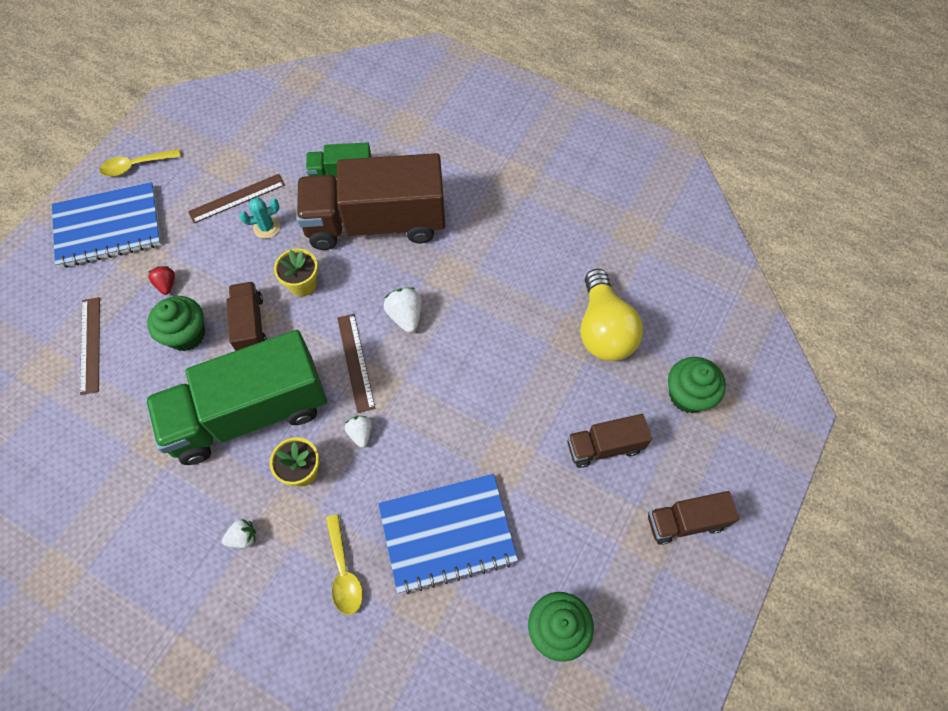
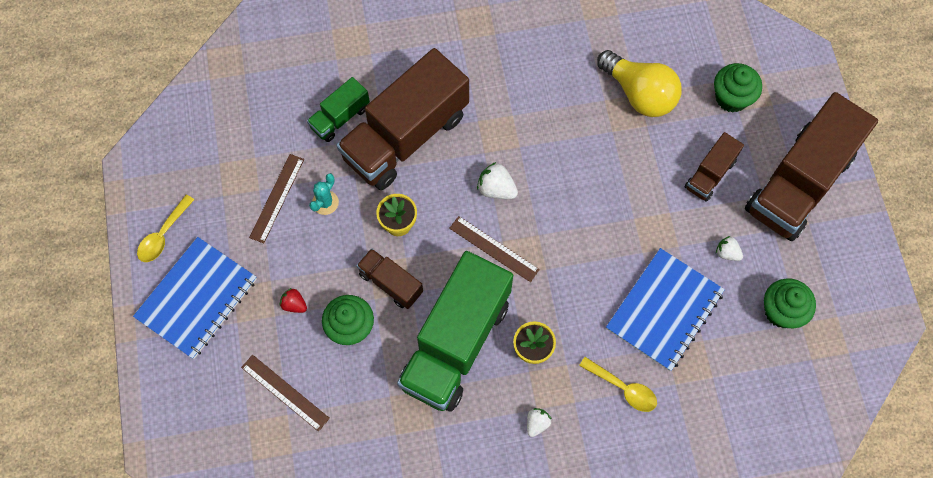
camera: 40 degrees left, 5 degrees up
(360, 433) = (546, 294): white strawberry -> white strawberry (727, 253)
(685, 522) = (799, 183): brown truck -> brown truck, size x2.12

